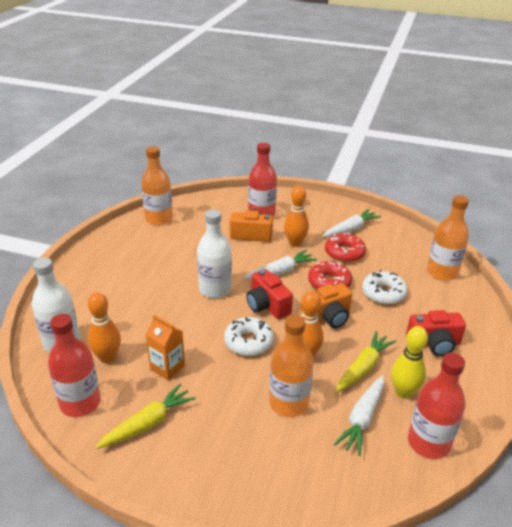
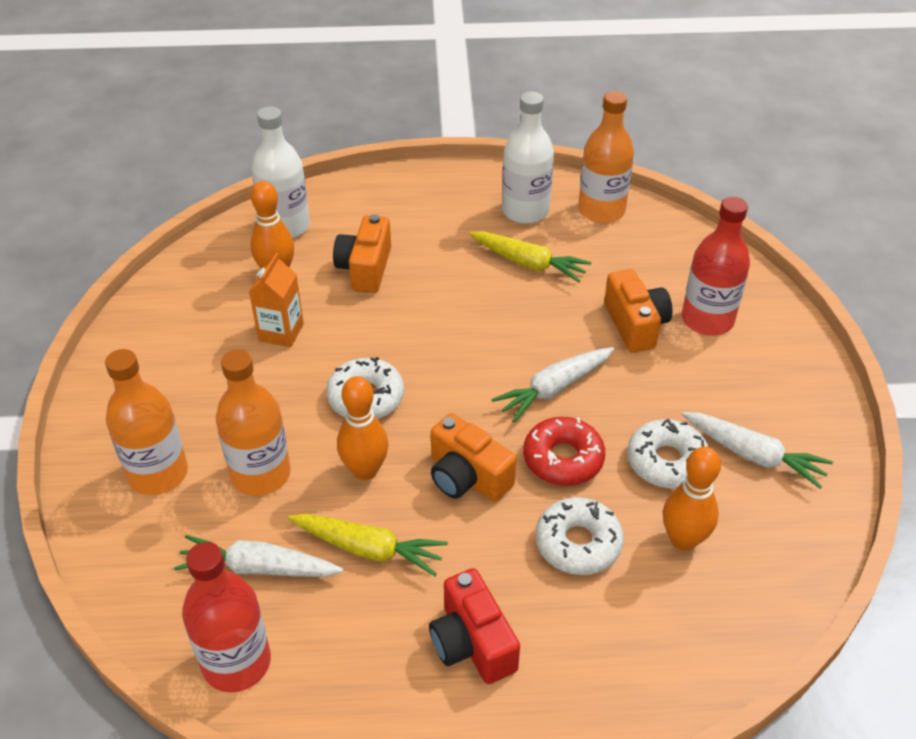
camera: 70 degrees right, 10 degrees up
(80, 403) = (195, 280): red bottle -> none
(135, 316) = (365, 268): none -> orange camera
(148, 423) = (182, 348): yellow carrot -> yellow carrot (528, 263)
(215, 289) = (464, 326): white bottle -> white bottle (525, 211)
(267, 305) = (458, 396): red camera -> none
(280, 272) = (554, 389): white carrot -> white carrot turned 105 degrees clockwise
(295, 243) = (650, 386): orange bowling pin -> orange bowling pin (683, 540)
(344, 253) = (666, 462): red donut -> white donut
(403, 392) = (333, 613): yellow bowling pin -> none
(442, 273) = (704, 632): orange bottle -> orange bottle (158, 474)

